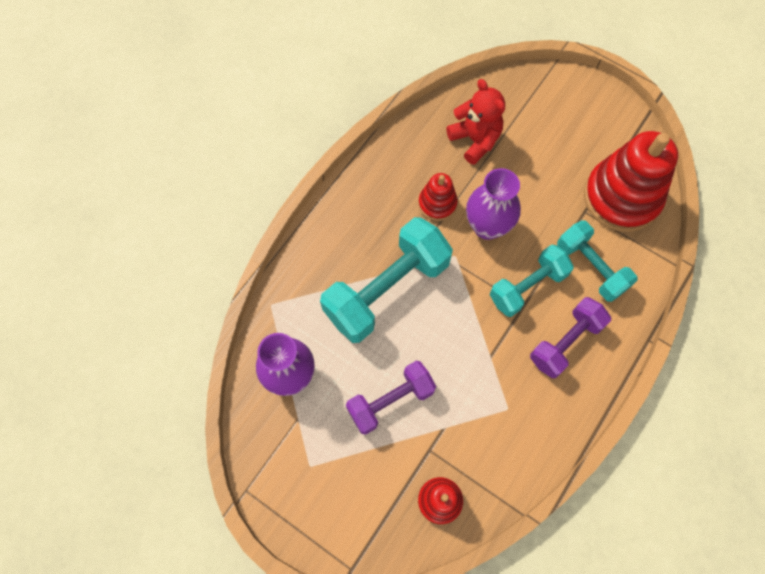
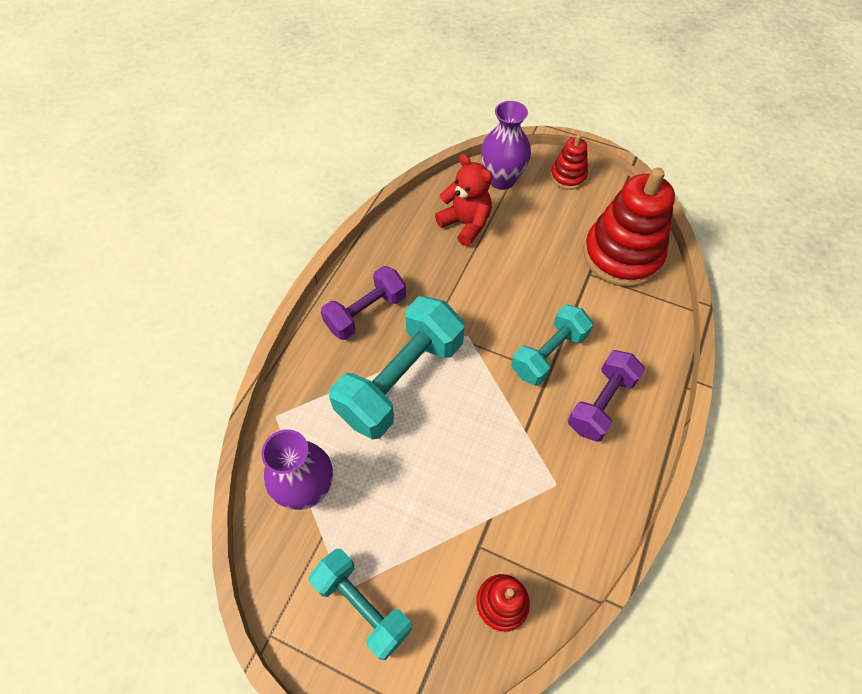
camera: 10 degrees left, 10 degrees down
(390, 401) = (425, 498): purple dumbbell -> purple dumbbell (366, 313)
(437, 203) = (439, 288): red stacking toy -> red stacking toy (568, 176)
(487, 226) = (494, 302): purple vase -> purple vase (502, 180)
(591, 267) = (608, 325): turquoise dumbbell -> turquoise dumbbell (362, 606)

